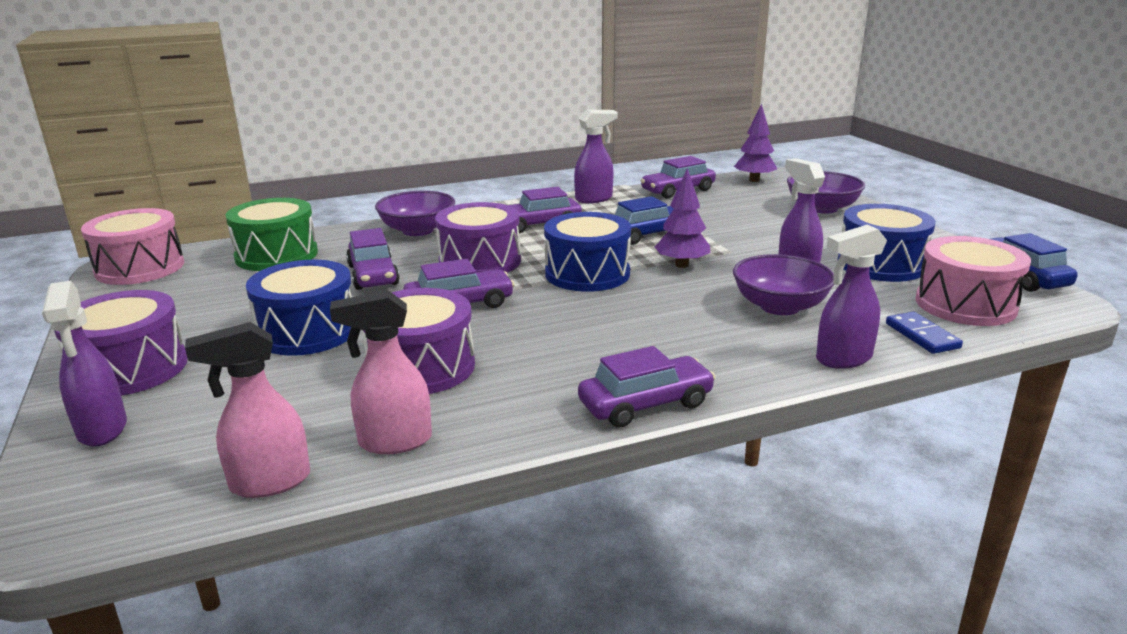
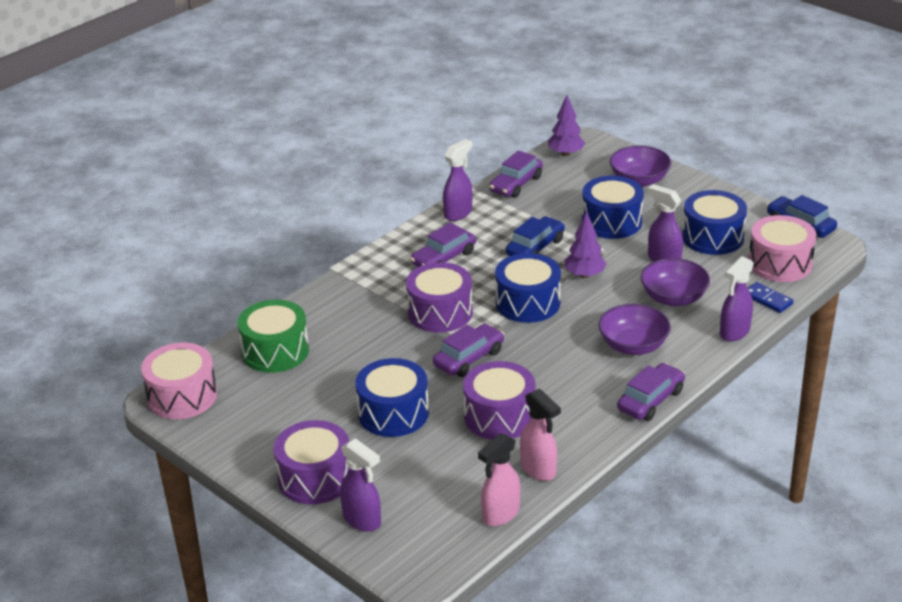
camera: 25 degrees left, 10 degrees up
(373, 275) = (376, 349): purple car -> none
(394, 442) = (538, 469): pink spray bottle -> pink spray bottle turned 90 degrees counterclockwise
(418, 230) = (355, 291): purple bowl -> purple bowl (633, 345)
(758, 231) = (611, 222): none -> blue drum

